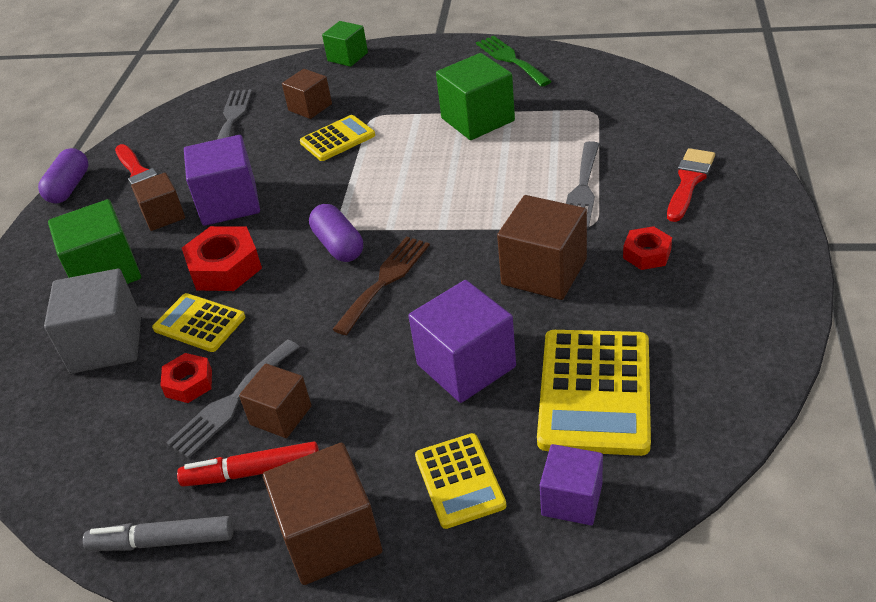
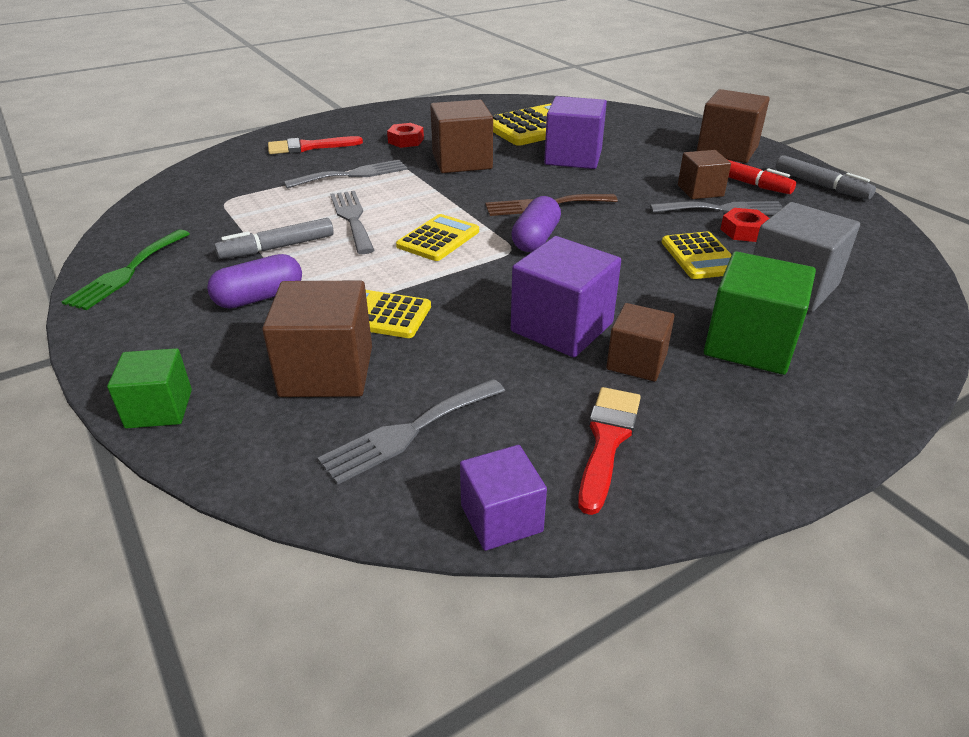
camera: 135 degrees left, 5 degrees down
(69, 187) = (716, 498): purple capsule -> purple capsule (259, 297)
(225, 267) = (636, 278): red nut -> none
(310, 107) = (327, 371): brown cube -> brown cube, size x1.61
(459, 481) = (643, 136): yellow calculator -> yellow calculator (438, 239)
(477, 119) = (277, 247): green cube -> grey marker
(486, 164) = (352, 219): none -> grey fork
(572, 499) = (608, 115): purple cube -> purple cube (501, 518)

